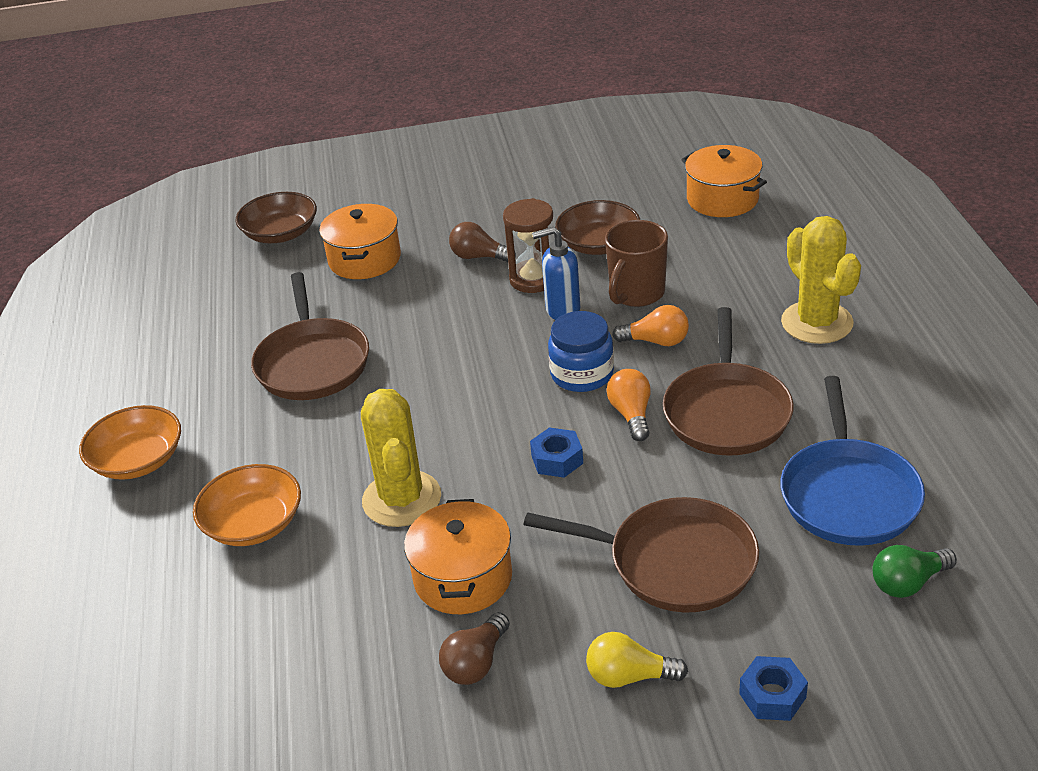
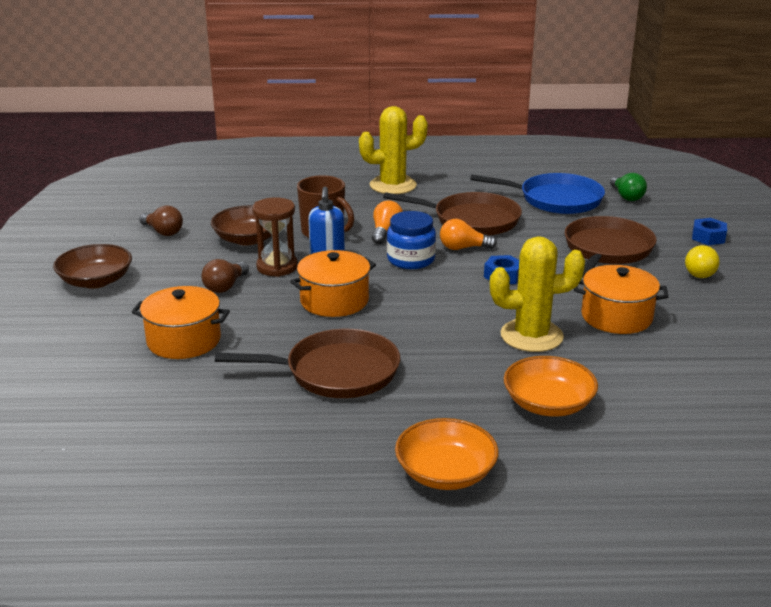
camera: 85 degrees left, 10 degrees down
(280, 233) = (91, 388): brown bowl -> brown bowl (96, 281)
(476, 663) = (693, 317): brown light bulb -> brown light bulb (163, 232)
(722, 199) = (224, 193): orange pot -> orange pot (334, 301)

